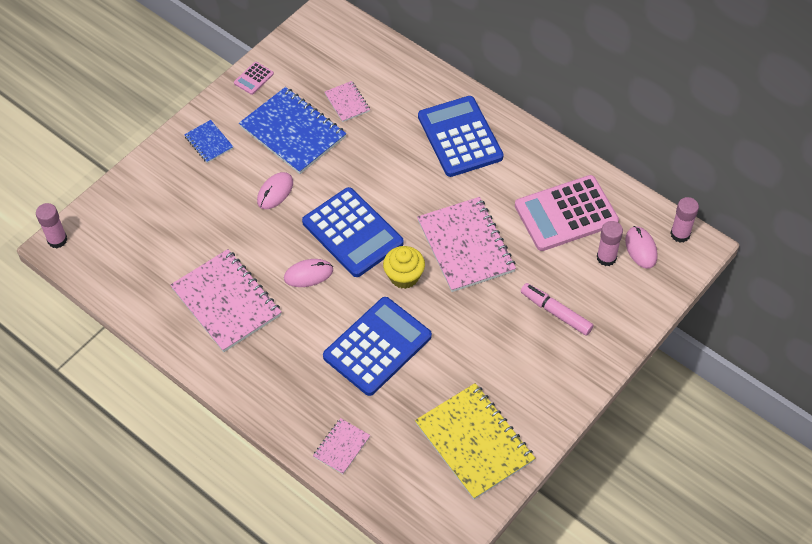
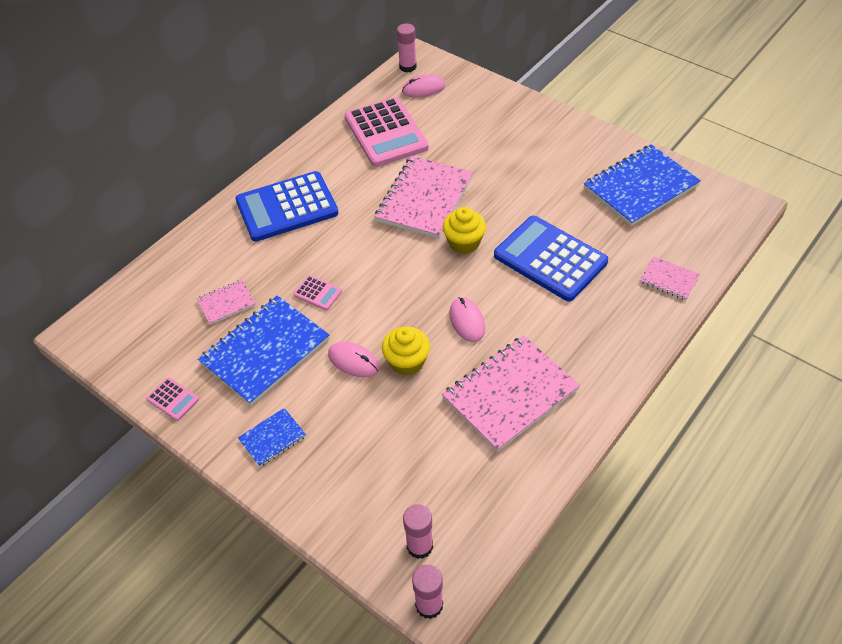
camera: 90 degrees left, 5 degrees down
(269, 229) = (407, 362): none -> yellow cupcake
(352, 165) = (318, 293): none -> pink calculator
(352, 233) = (410, 287): blue calculator -> none
(465, 246) = (425, 199): pink notebook -> pink notebook turned 45 degrees counterclockwise
(474, 442) = (640, 187): yellow notebook -> blue notebook
(556, 312) = (496, 138): pink marker -> none
(606, 258) = (434, 108): pink glue stick -> pink glue stick (420, 546)

